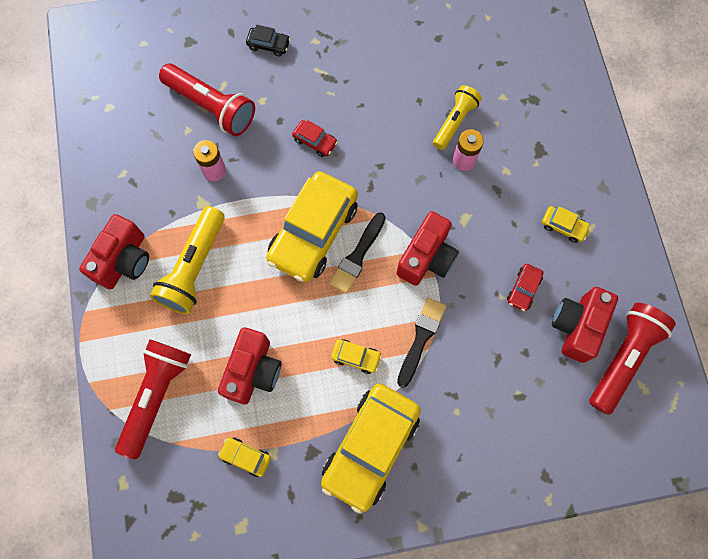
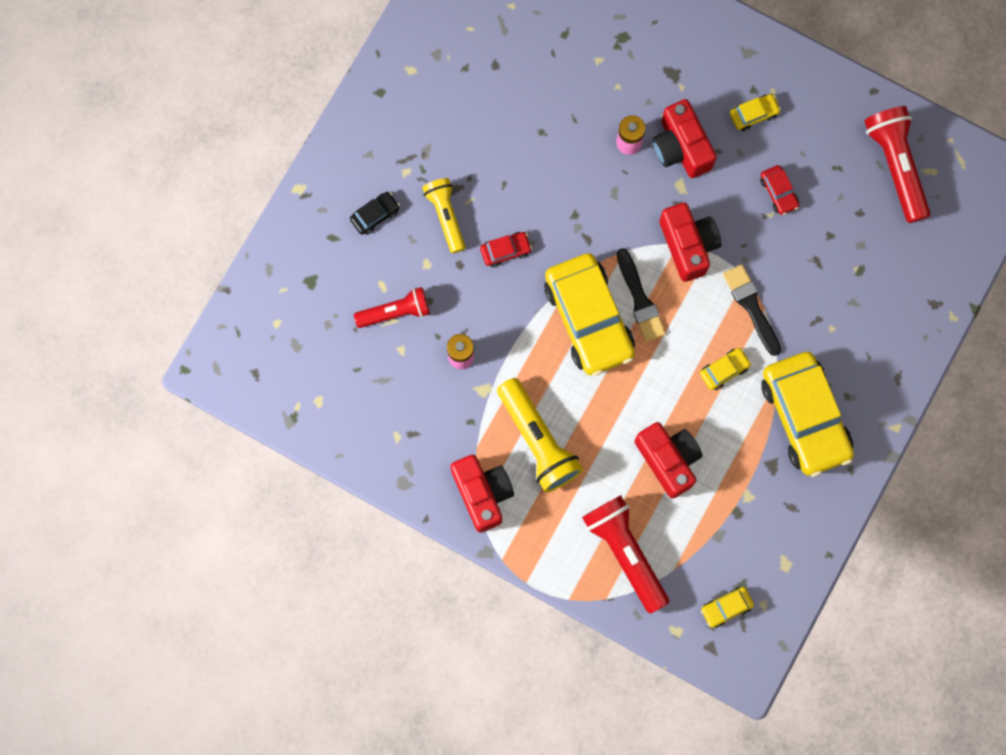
camera: 50 degrees left, 5 degrees up
(211, 106) = (395, 312): red flashlight -> red flashlight, size x0.65
(246, 457) = (734, 519): yellow car -> yellow car (726, 607)
(454, 122) = (587, 120): yellow flashlight -> yellow flashlight (446, 216)
(576, 326) = (842, 178): red camera -> red camera (681, 147)

